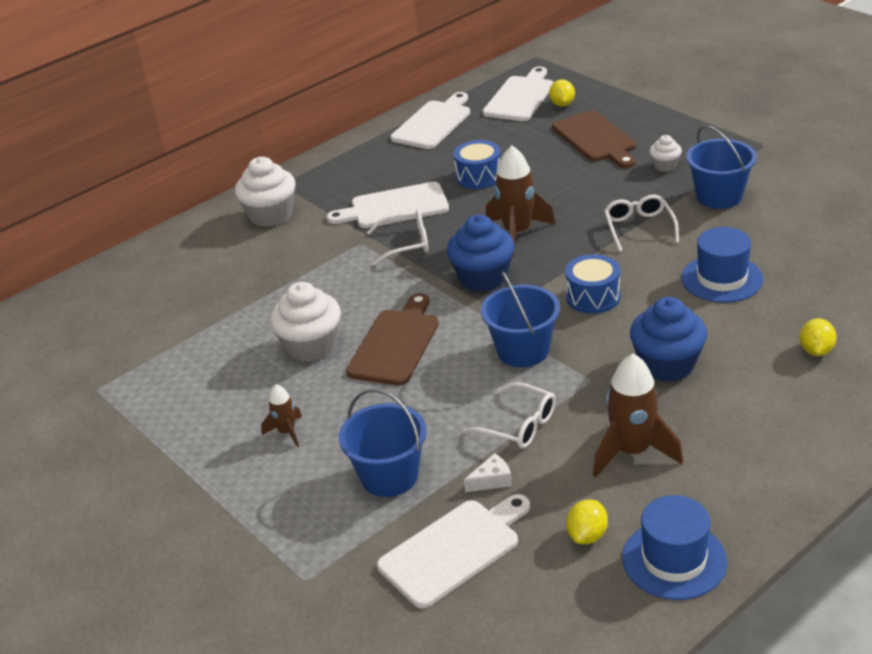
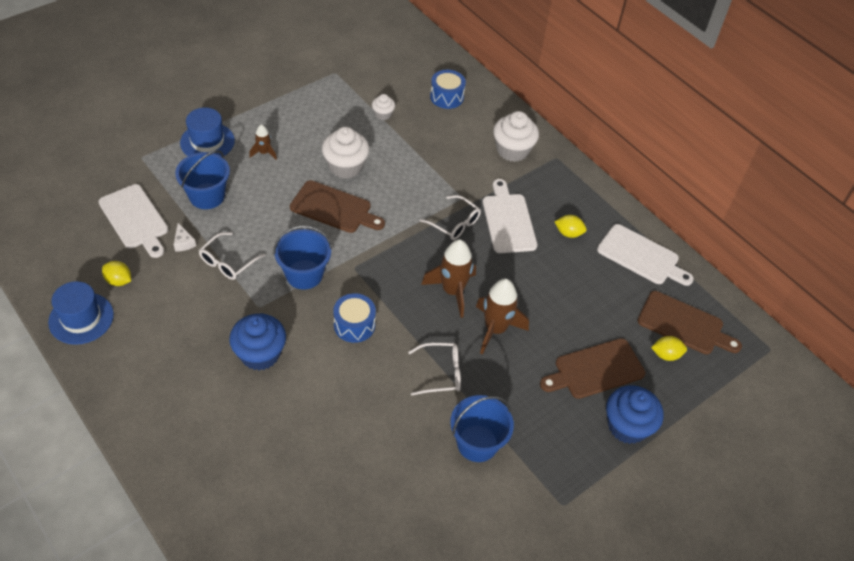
camera: 85 degrees right, 15 degrees up
(406, 244) = (455, 223): white glasses -> white glasses turned 45 degrees counterclockwise
(479, 176) = (544, 277): blue drum -> blue drum (446, 97)
(483, 277) = (398, 263): blue cupcake -> blue cupcake (627, 426)
(520, 97) = (684, 324): white cutting board -> brown cutting board
(632, 452) = (180, 316): brown rocket -> brown rocket (495, 329)
(665, 166) = (538, 413): white cupcake -> white cupcake (383, 114)
(722, 279) = (353, 414): blue hat -> blue hat (207, 142)
(816, 351) = (243, 452): yellow lemon -> yellow lemon (568, 233)

